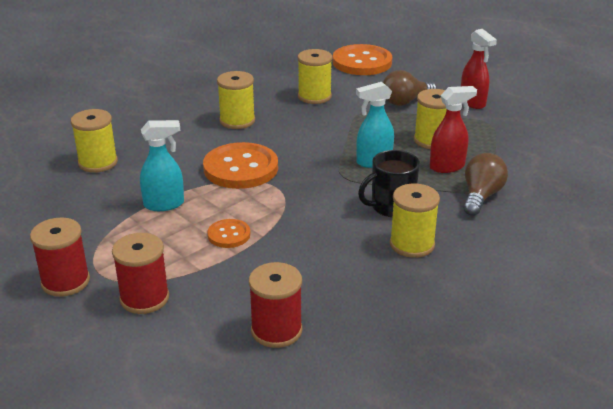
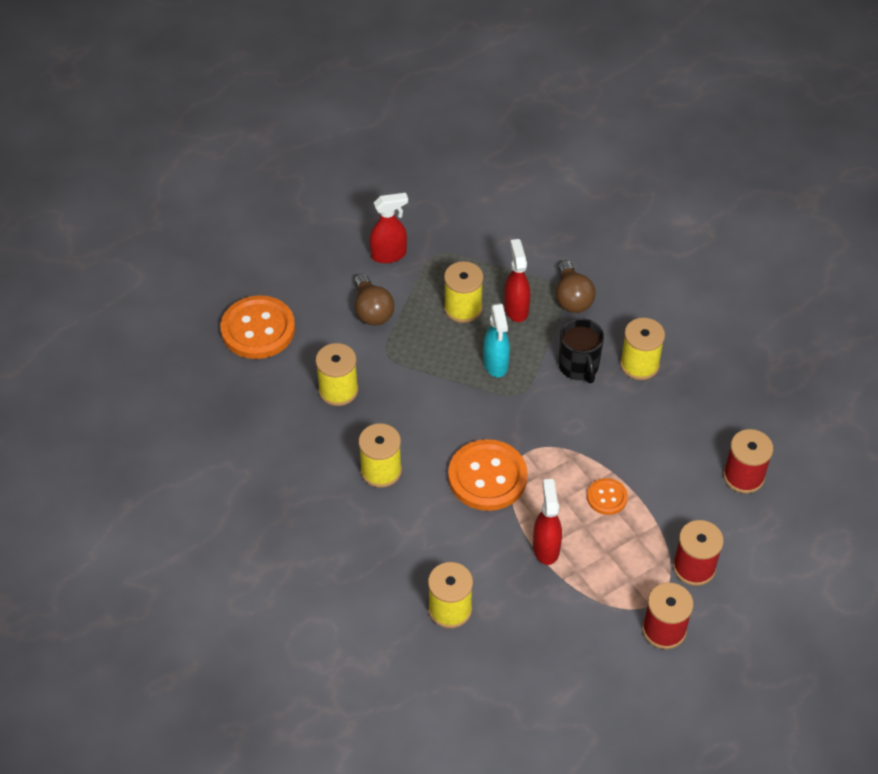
camera: 80 degrees left, 20 degrees up
(164, 204) = (546, 547): turquoise spray bottle -> red spray bottle
(481, 196) = (572, 298): brown light bulb -> brown light bulb turned 135 degrees counterclockwise

